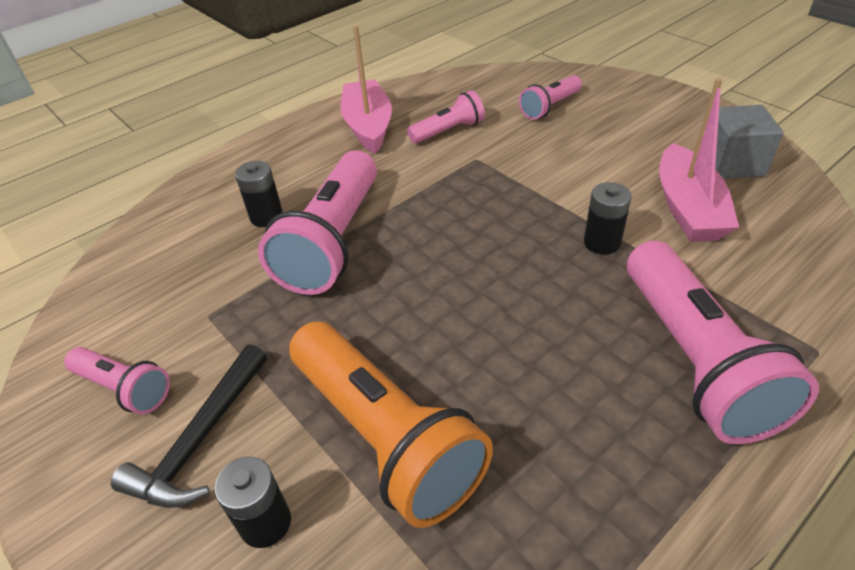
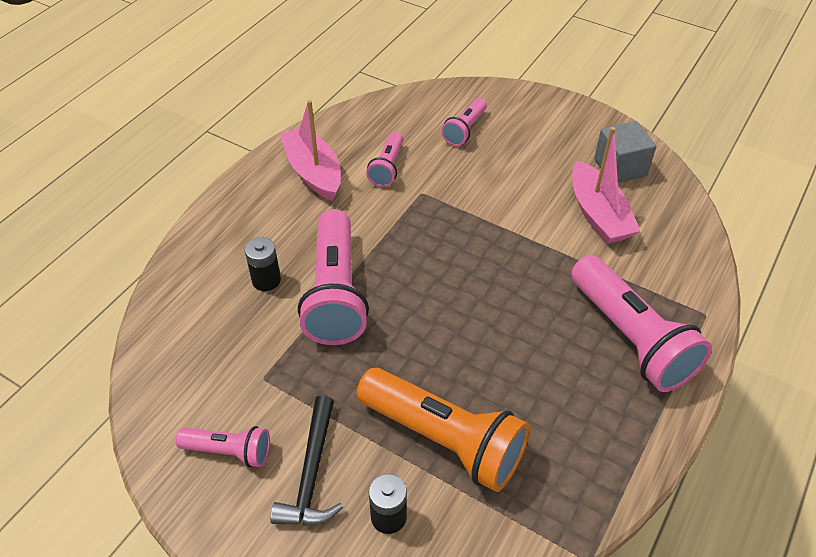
camera: 20 degrees left, 5 degrees up
(448, 131) = (387, 167): pink flashlight -> pink flashlight turned 150 degrees clockwise
(602, 242) = (544, 256): black battery -> none

